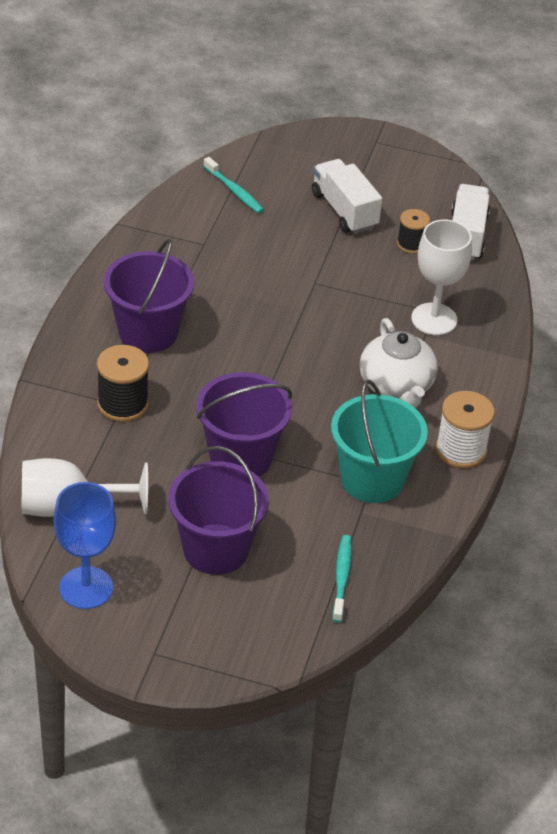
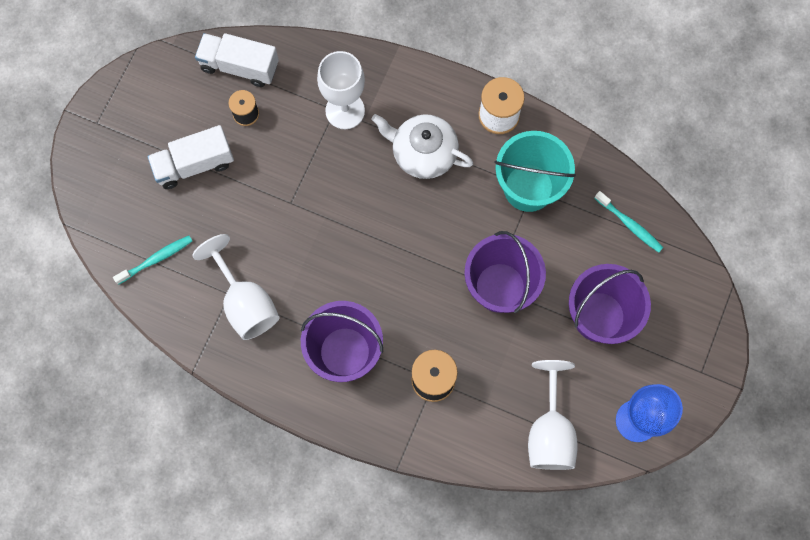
camera: 80 degrees left, 30 degrees up
(195, 255) = (245, 302): none -> white goblet
(341, 577) = (629, 224): turquoise toothbrush -> turquoise toothbrush turned 150 degrees counterclockwise
(396, 385) = (423, 153): white teapot -> white teapot turned 150 degrees counterclockwise

